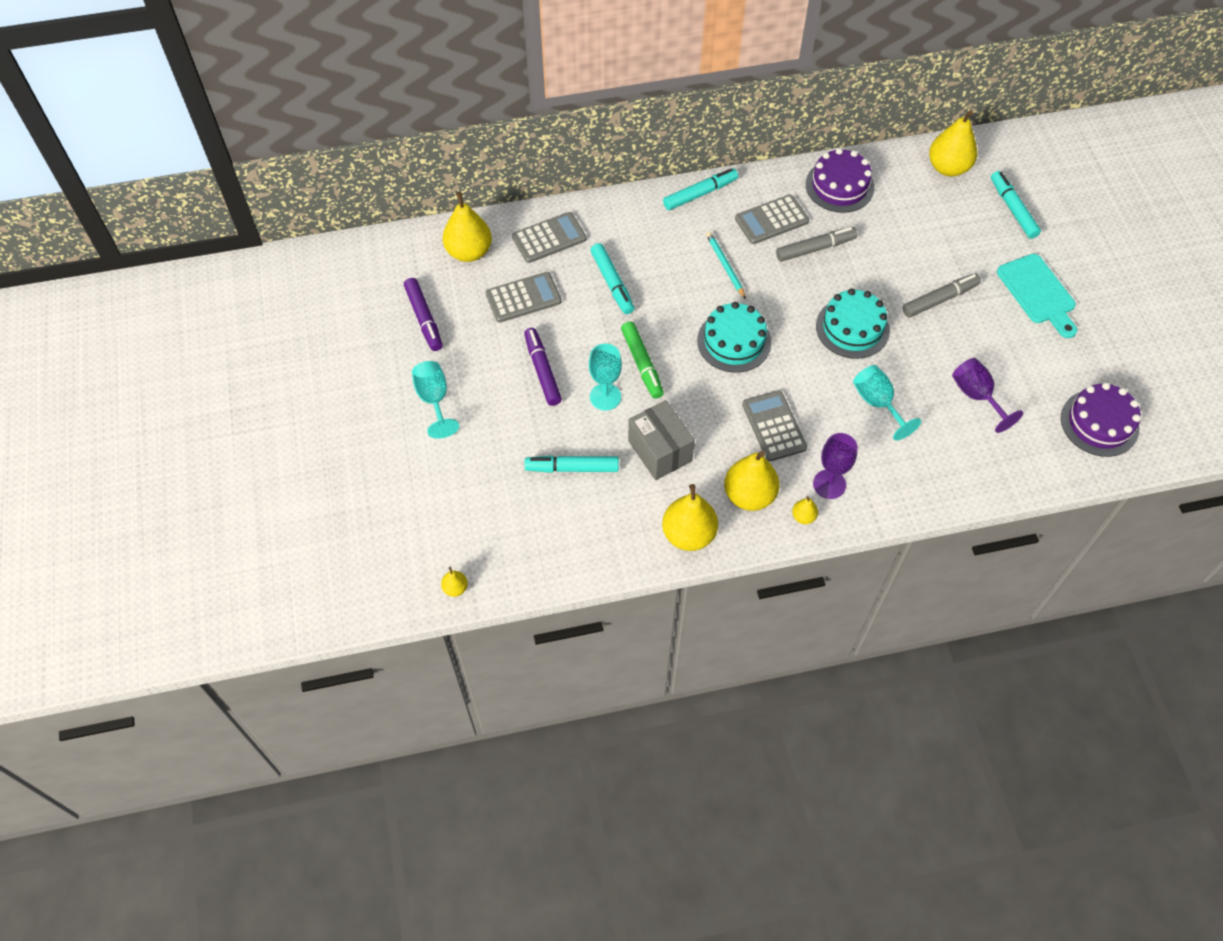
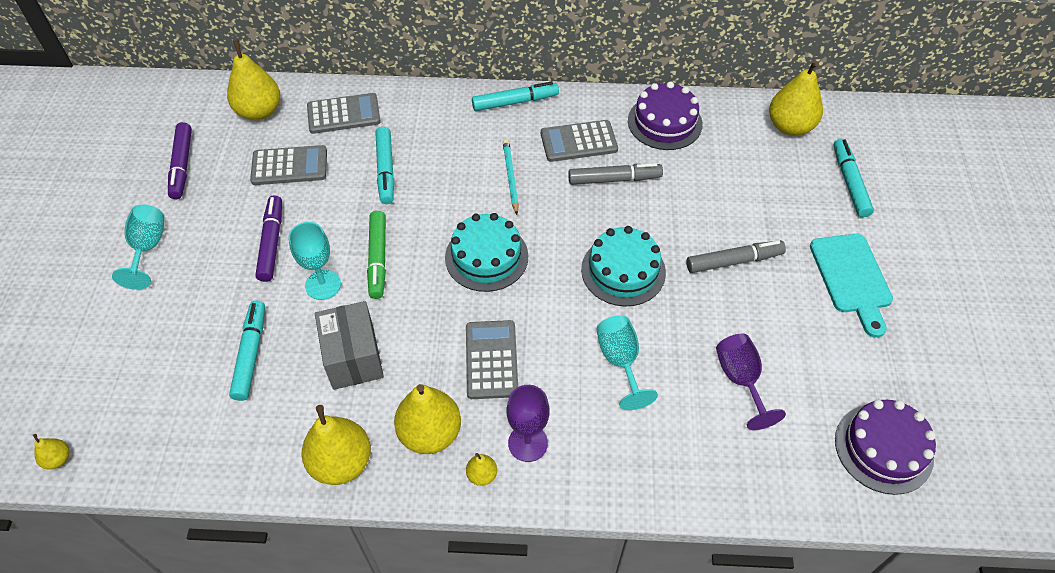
camera: 15 degrees right, 5 degrees down
(572, 468) = (250, 354): turquoise marker -> turquoise marker turned 75 degrees clockwise

